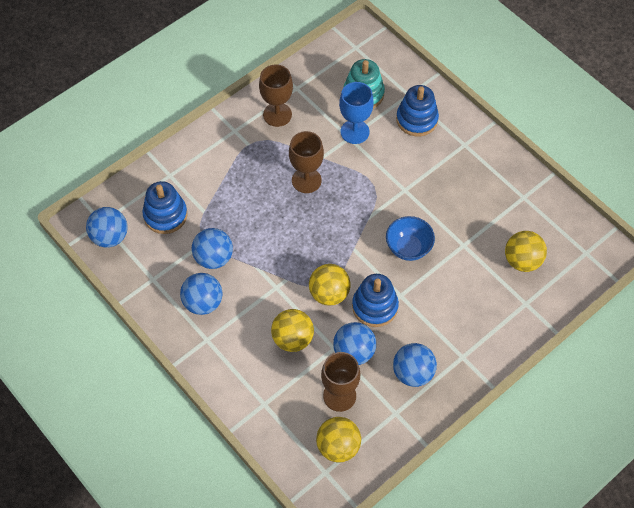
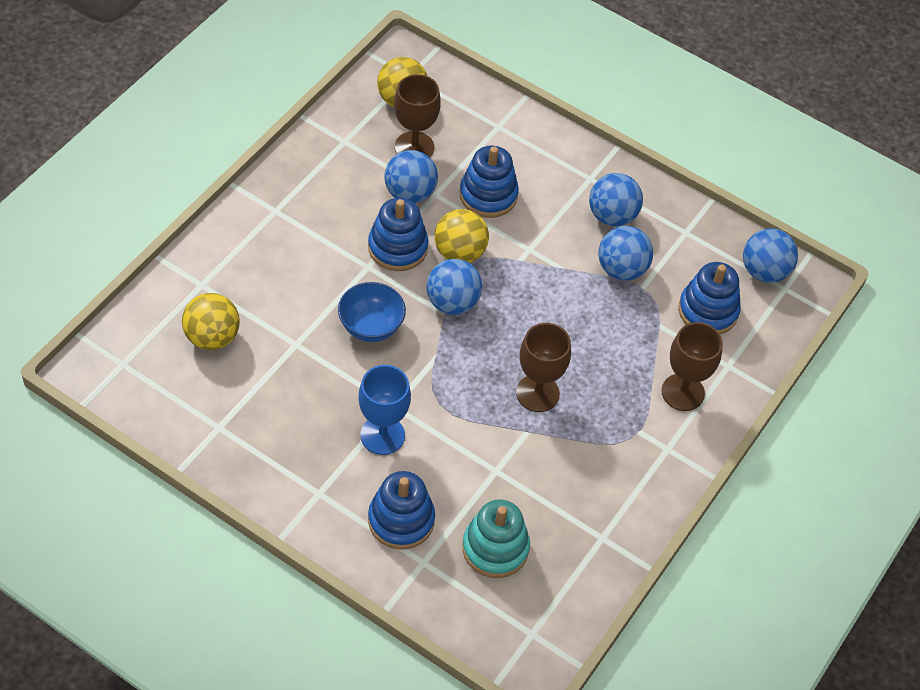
camera: 160 degrees right, 5 degrees down
(277, 114) = (615, 486): brown goblet -> brown goblet (683, 392)
(293, 339) = (488, 195): yellow ball -> blue stacking toy
(354, 132) = (490, 481): blue goblet -> blue goblet (382, 435)
(413, 373) = (333, 183): blue ball -> blue ball (452, 302)

